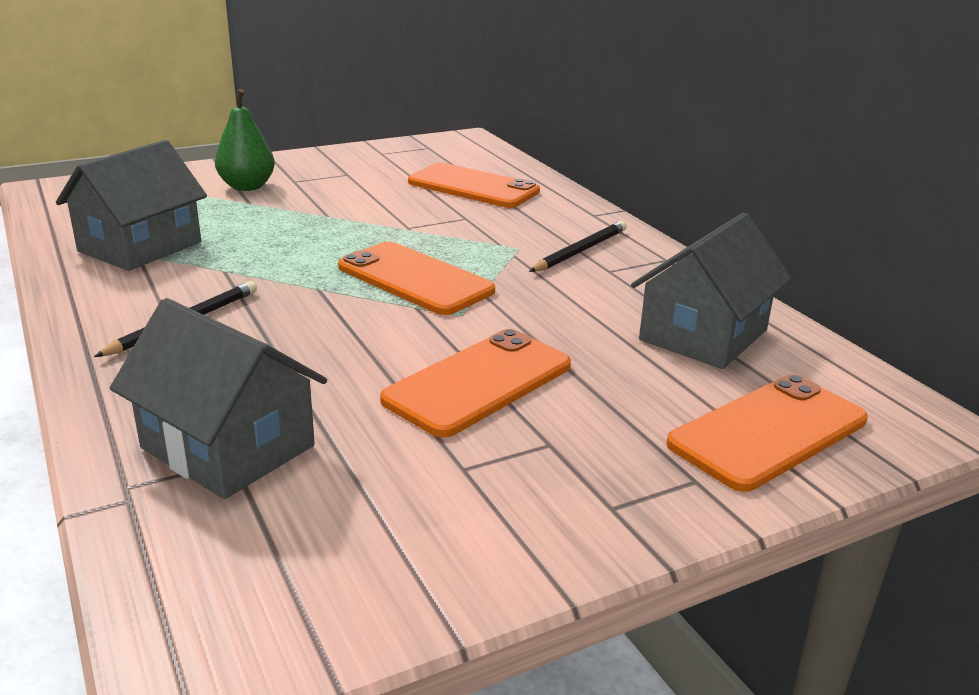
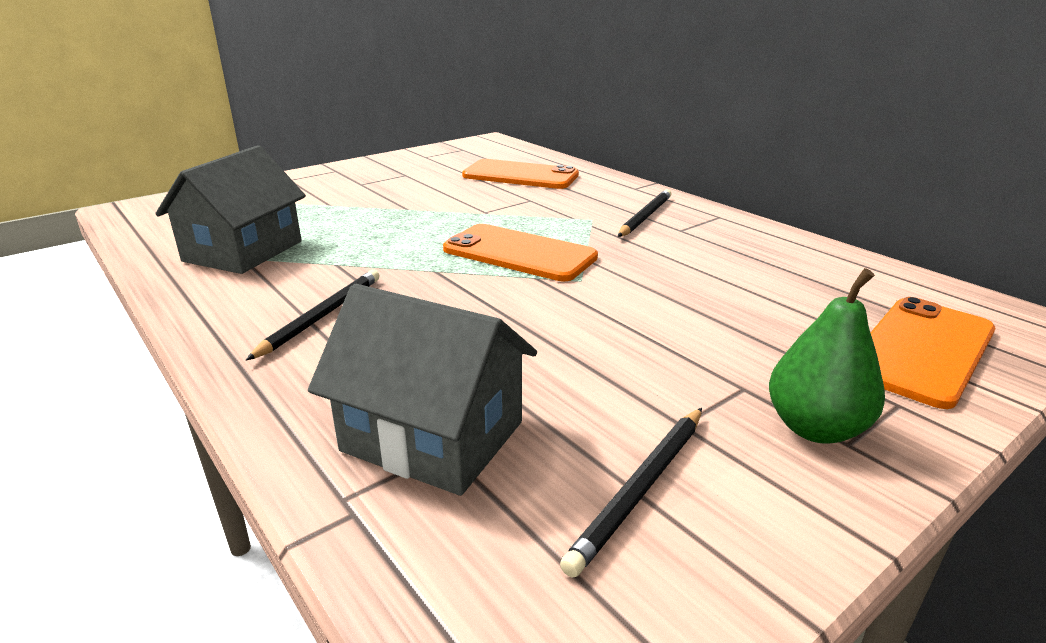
camera: 10 degrees left, 0 degrees up
(247, 187) = (320, 192): green pear -> green pear (815, 428)
(386, 517) = (641, 488): none -> black pencil
(479, 383) = (639, 338): orange phone -> none
(703, 335) = (798, 273): grey house -> none

